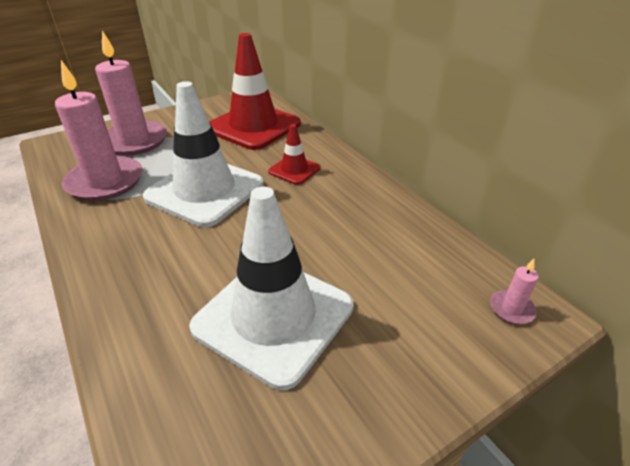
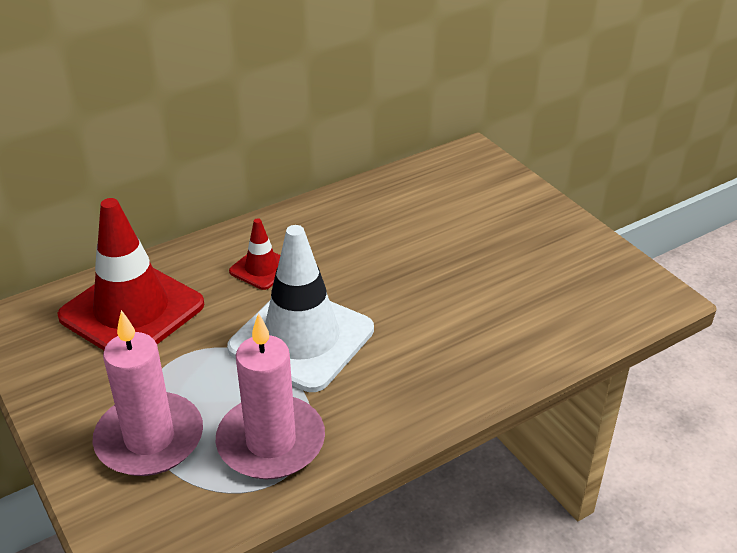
camera: 90 degrees left, 0 degrees up
(273, 317) = (493, 274): white traffic cone -> none
(511, 309) = (468, 162): pink candle -> none

